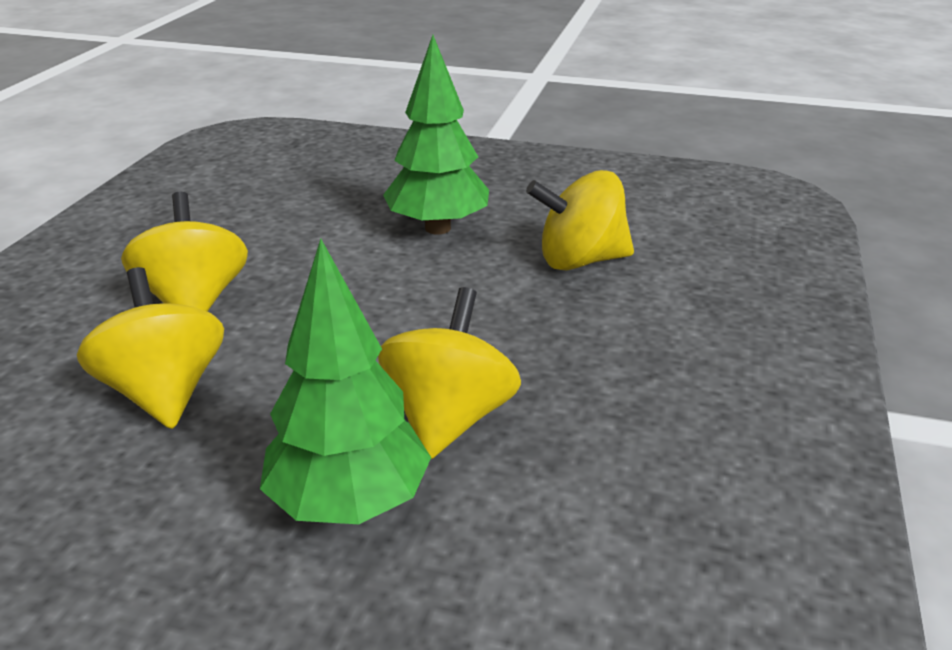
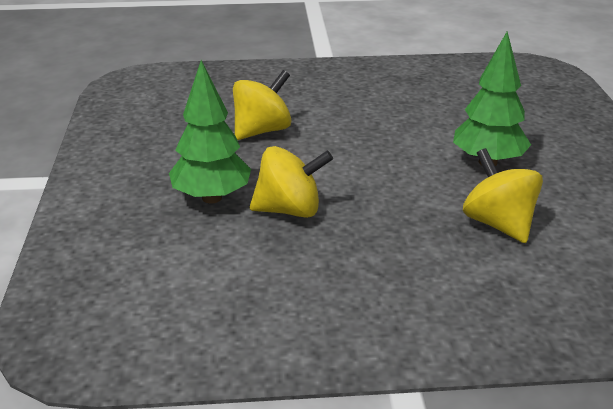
camera: 70 degrees right, 0 degrees up
(194, 301) = (339, 114): yellow spinning top -> none

